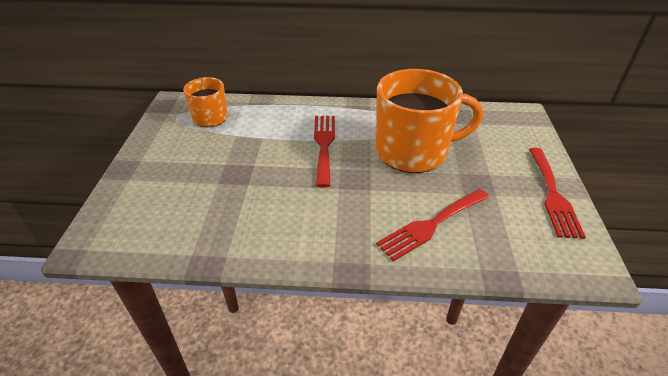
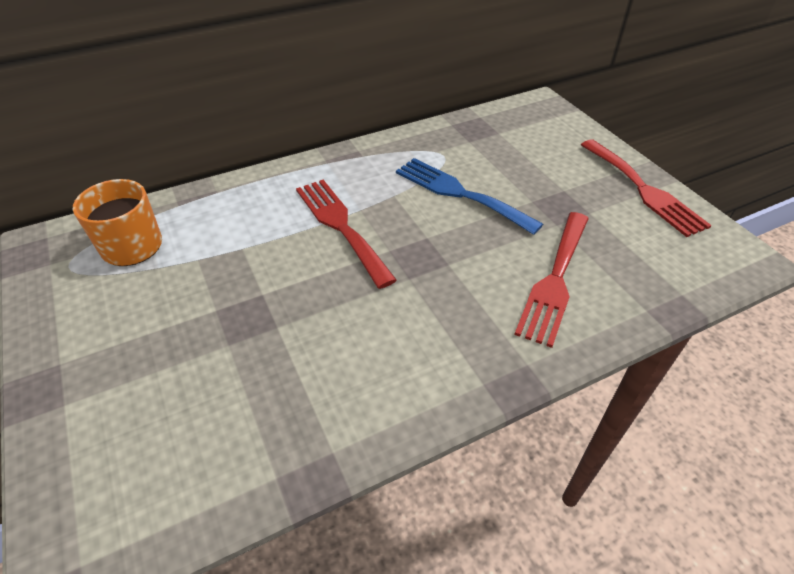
camera: 30 degrees left, 5 degrees up
(413, 151) = (459, 193): orange mug -> blue fork

